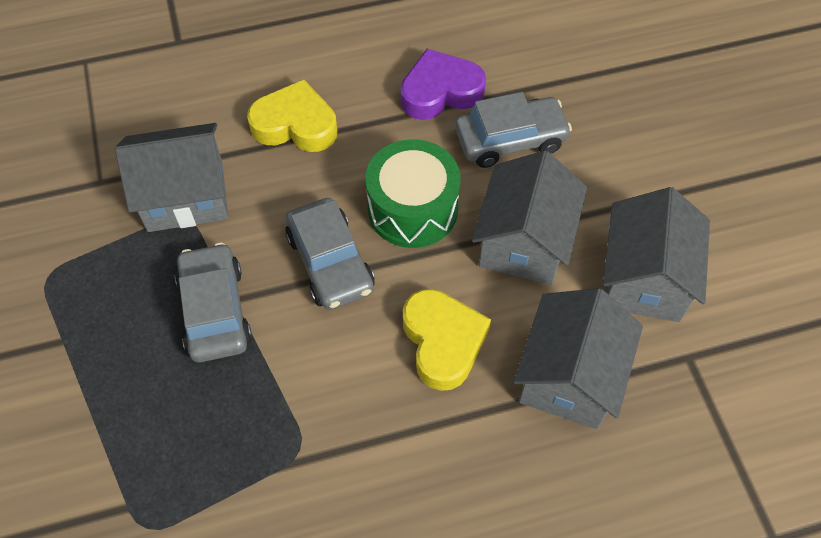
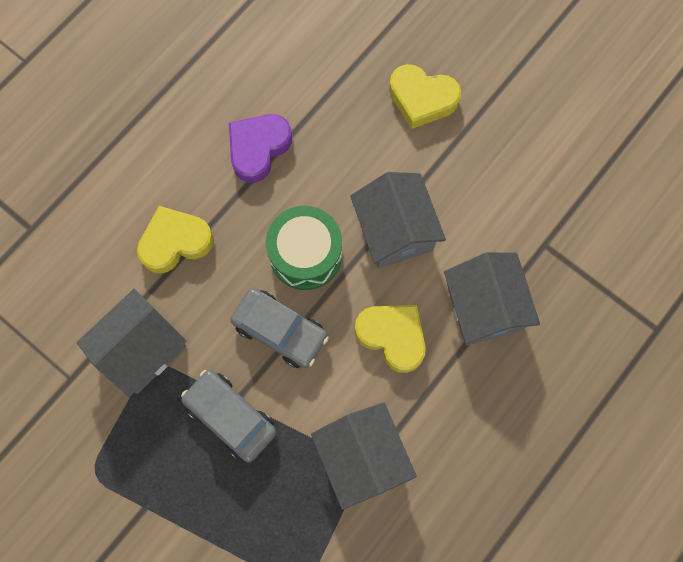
camera: 35 degrees left, 15 degrees up
(510, 140) = (333, 157): grey car -> none
(644, 278) = (486, 207): grey house -> grey house (362, 457)
(645, 139) = (422, 99): none -> yellow heart

